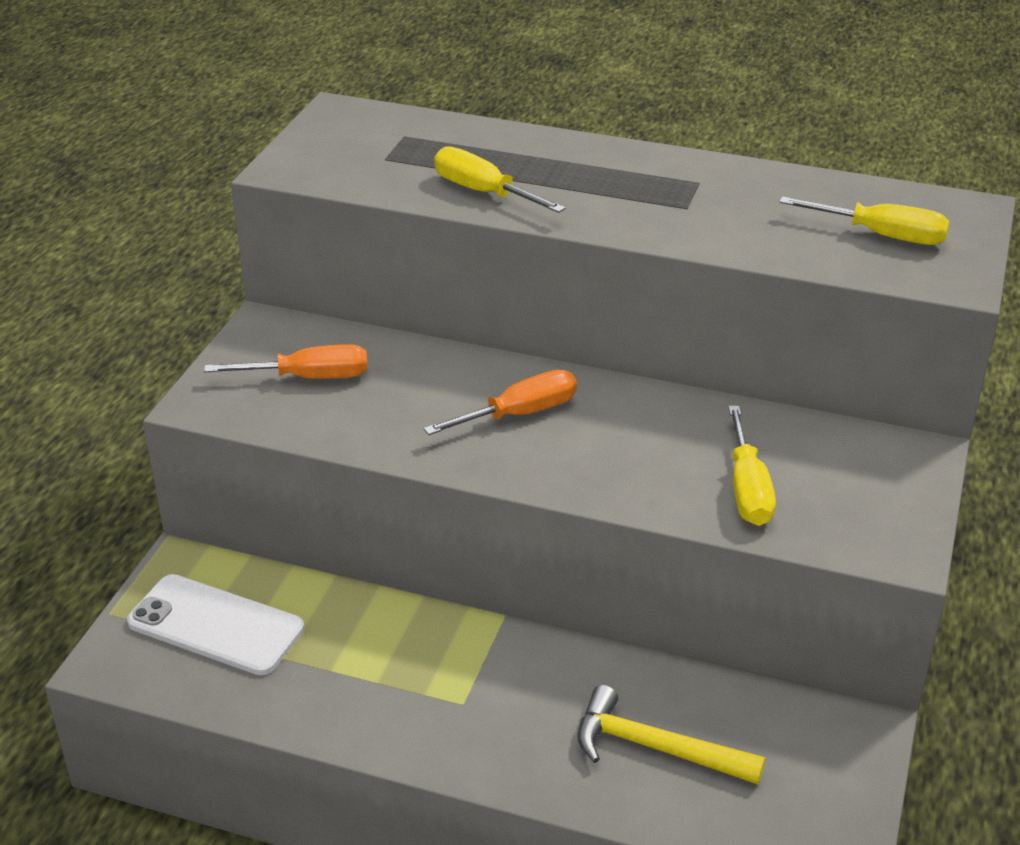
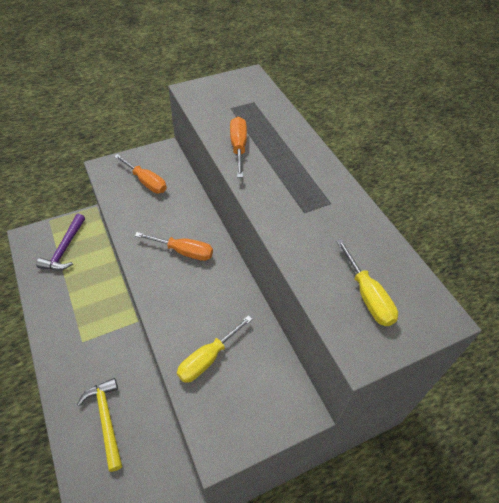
camera: 45 degrees right, 15 degrees up
(216, 625) = (64, 249): white phone -> purple hammer
(484, 192) = (238, 147): yellow screwdriver -> orange screwdriver

